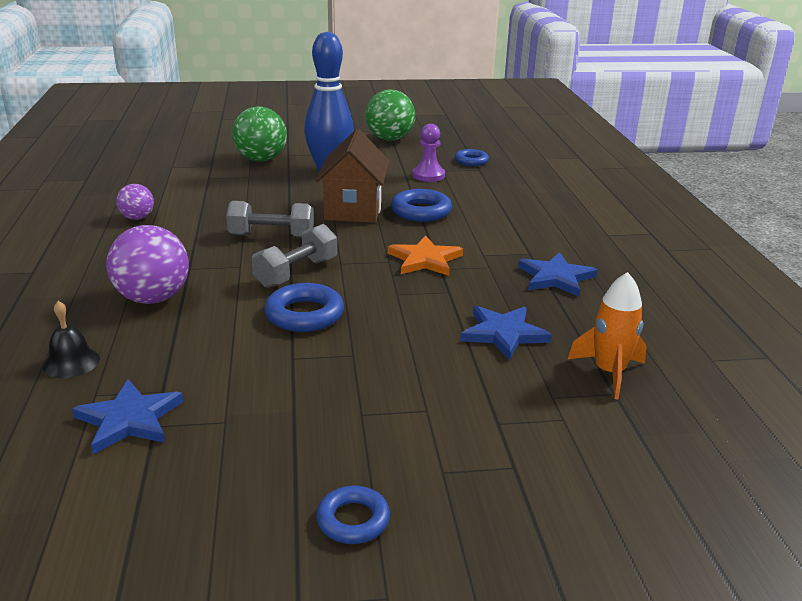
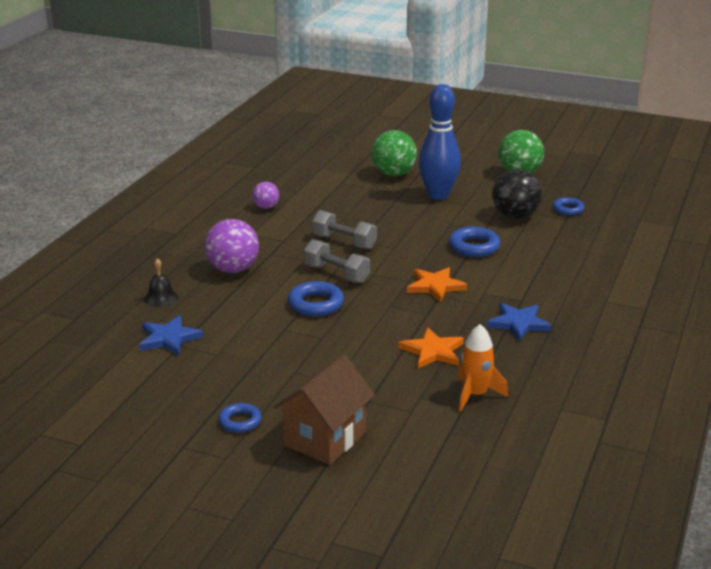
camera: 30 degrees right, 0 degrees up
(296, 273) = (336, 274): grey dumbbell -> grey dumbbell turned 60 degrees clockwise
(353, 210) = (423, 234): brown house -> brown house (325, 439)
(428, 175) = (515, 216): purple pawn -> black ball
(503, 334) = (433, 351): blue star -> orange star

